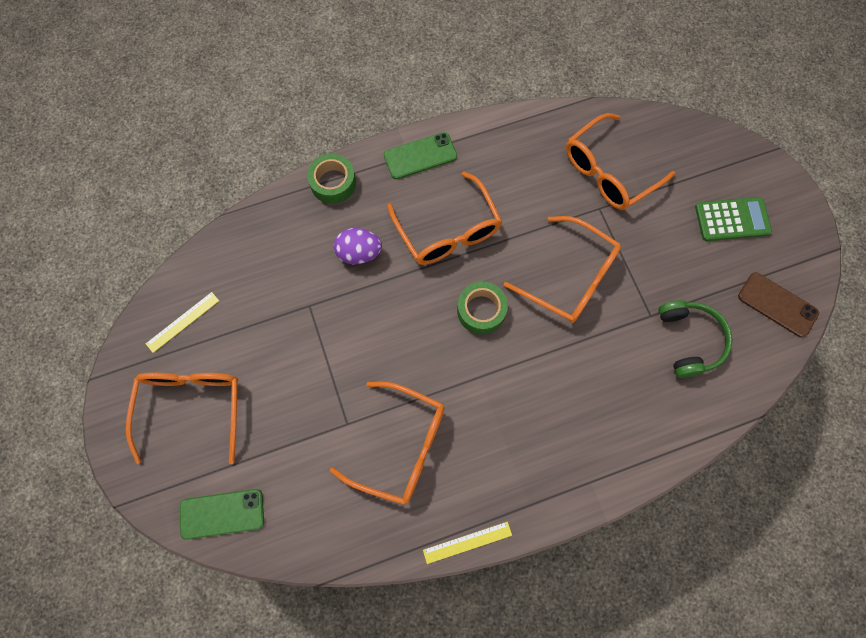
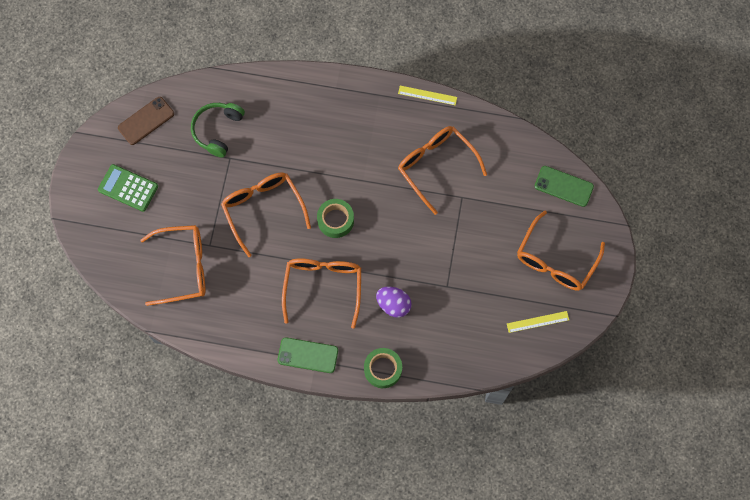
camera: 150 degrees left, 0 degrees up
(777, 305) = (146, 121): brown phone -> brown phone turned 75 degrees clockwise

